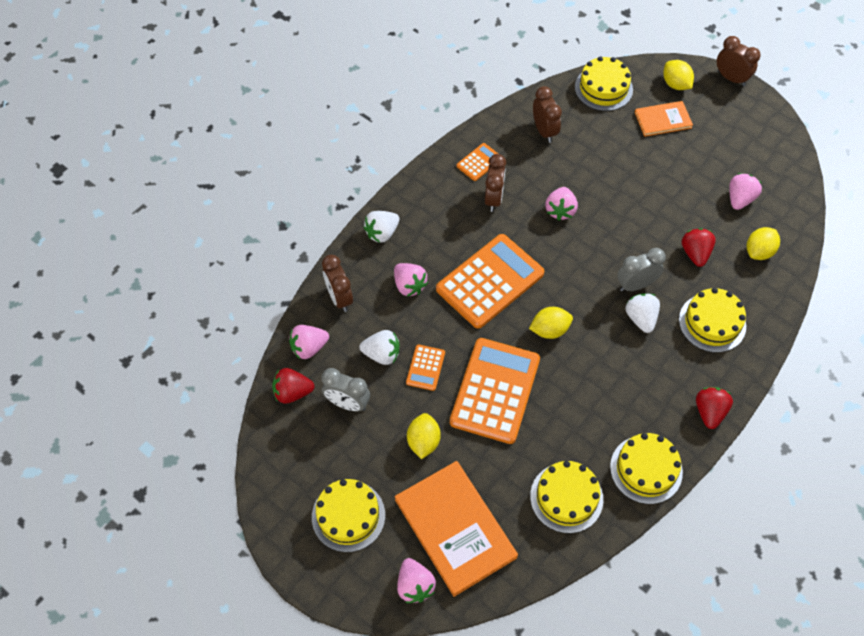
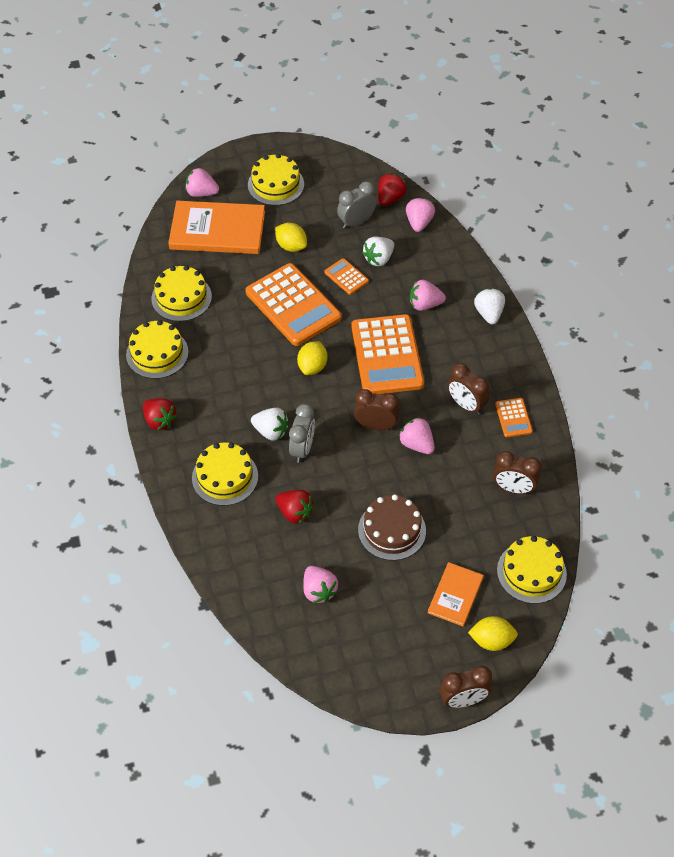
camera: 125 degrees right, 5 degrees down
(339, 298) = (448, 259): brown clock -> brown clock (376, 426)
(649, 184) = (392, 530): none -> brown cake
(759, 251) = (256, 563): yellow lemon -> none

